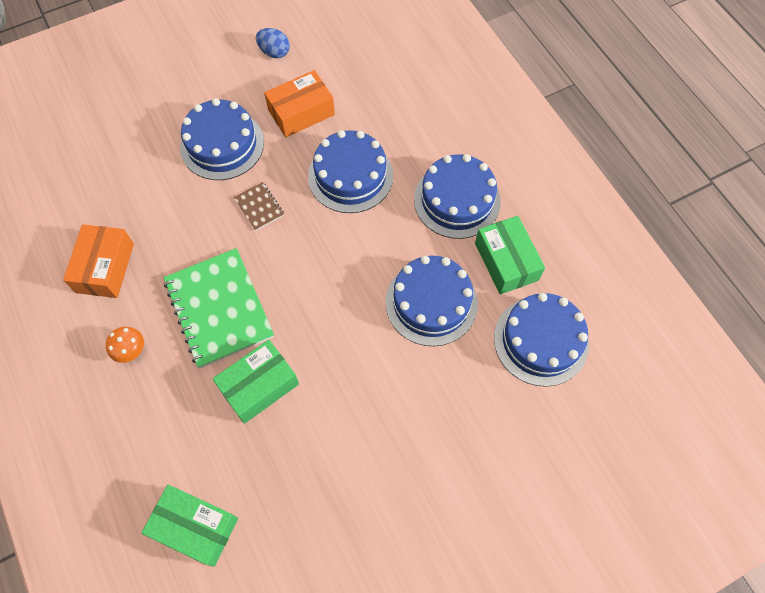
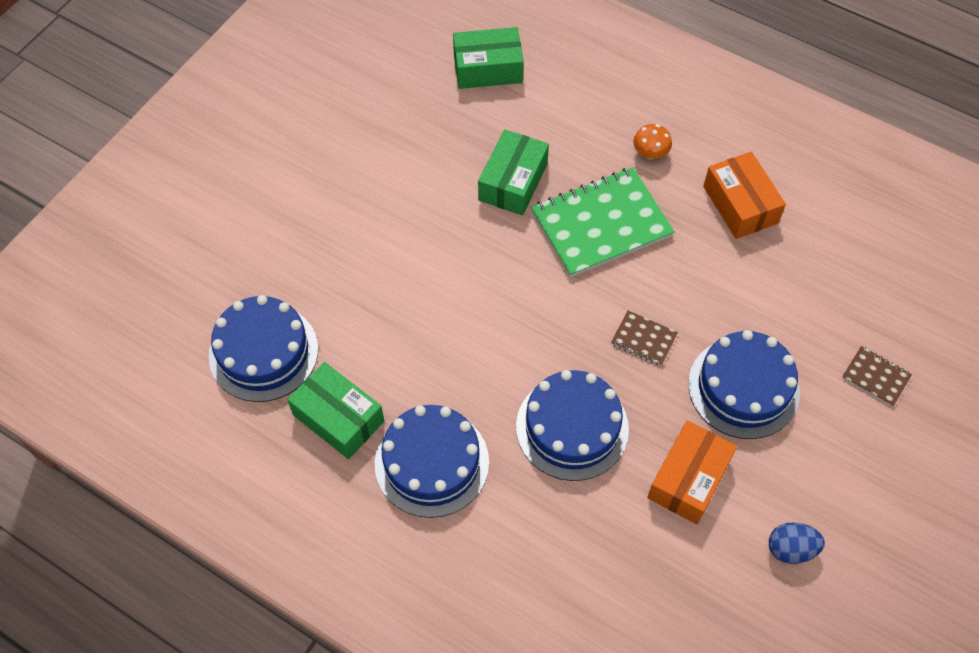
camera: 150 degrees right, 5 degrees down
(136, 110) = (875, 377): none -> brown notebook
(219, 308) = (601, 224): green notebook -> green notebook turned 60 degrees counterclockwise
(431, 302) = (396, 333): blue cake -> none

